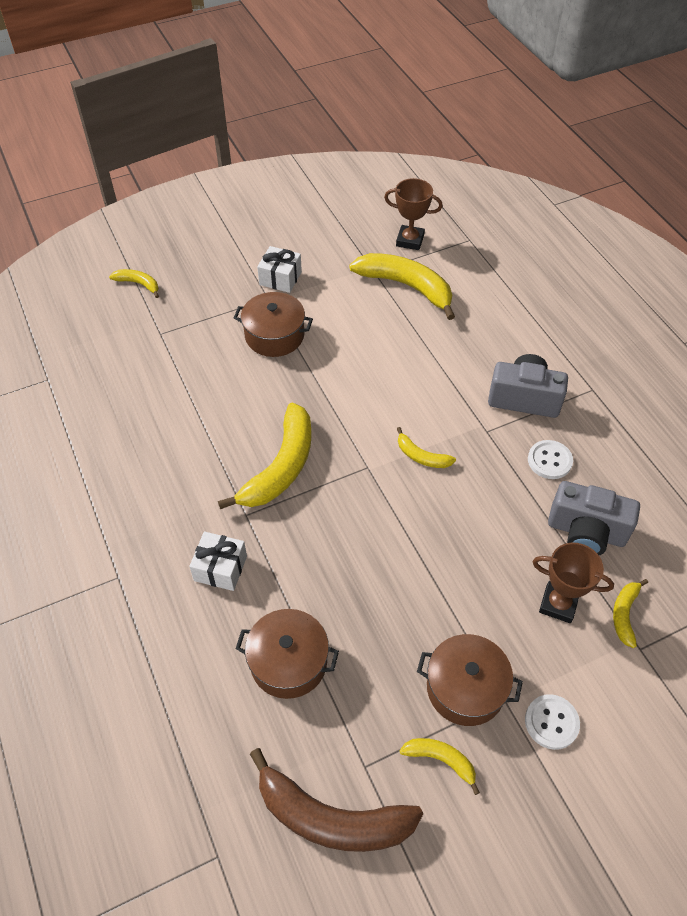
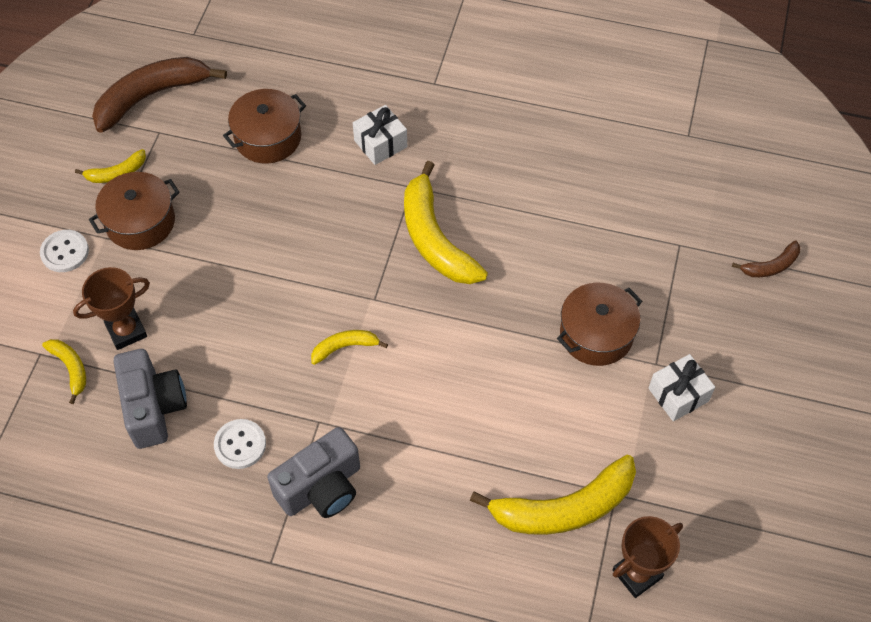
camera: 130 degrees right, 5 degrees up
(138, 284) = (771, 266): yellow banana -> brown banana
(586, 532) = (153, 407): grey camera -> grey camera turned 105 degrees clockwise

